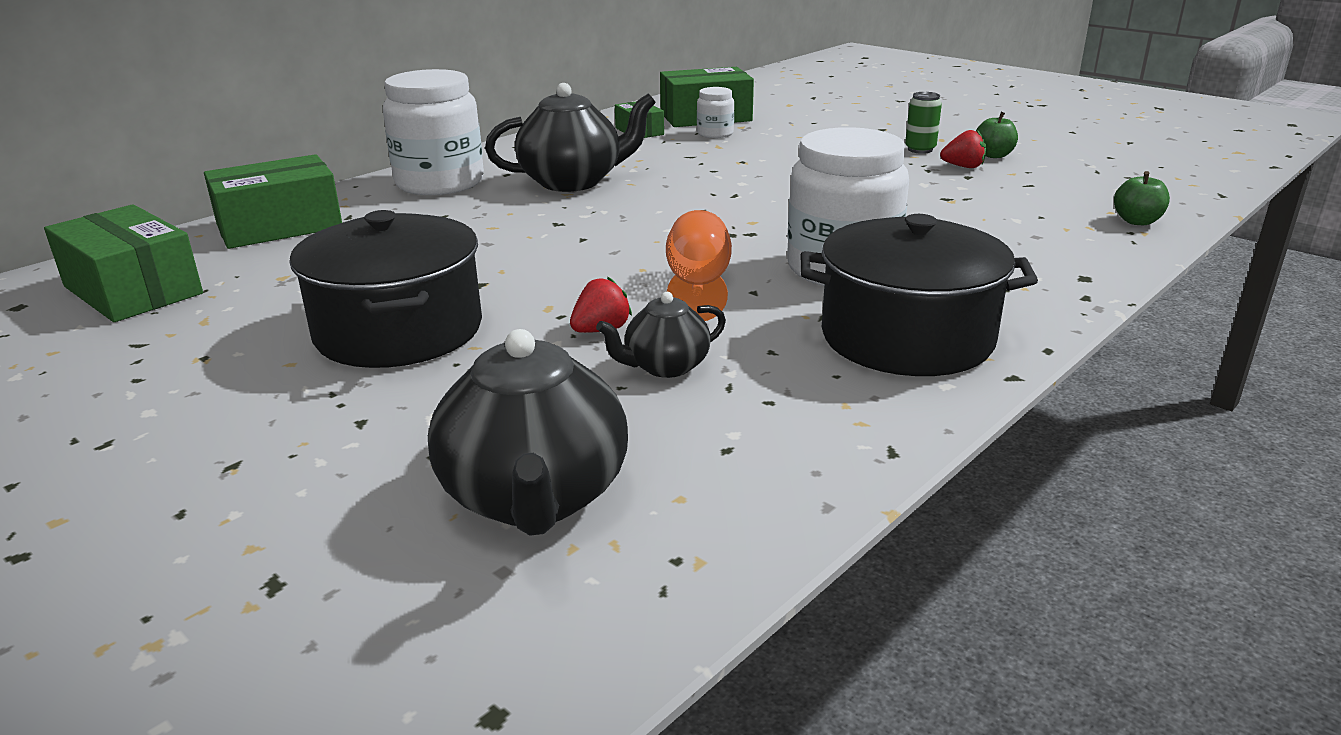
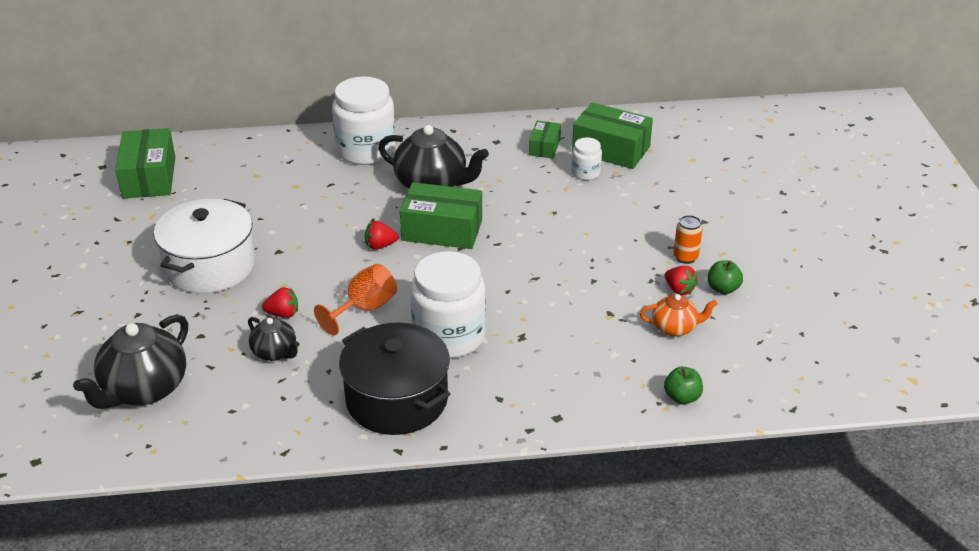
camera: 40 degrees right, 10 degrees up
(279, 226) = (252, 154): green box -> green box (442, 230)
(399, 331) = (210, 266): black pot -> white pot
(608, 237) = (380, 246): none -> red strawberry
(665, 366) = (275, 352): black teapot -> black teapot turned 150 degrees counterclockwise
(920, 149) = (685, 257): green can -> orange can
(1019, 187) = (675, 328): none -> orange teapot

